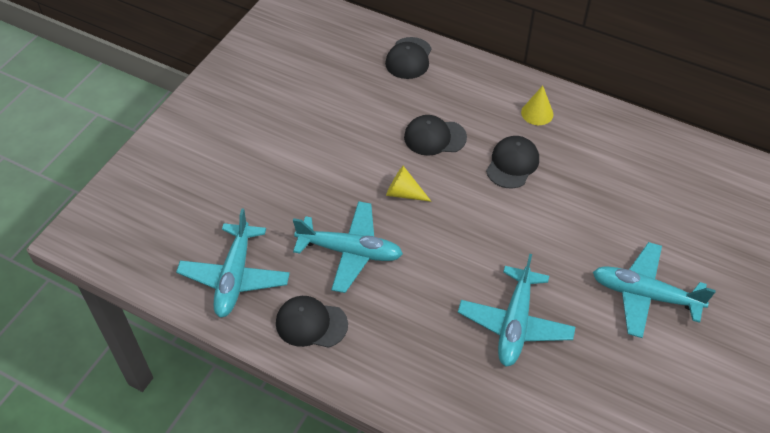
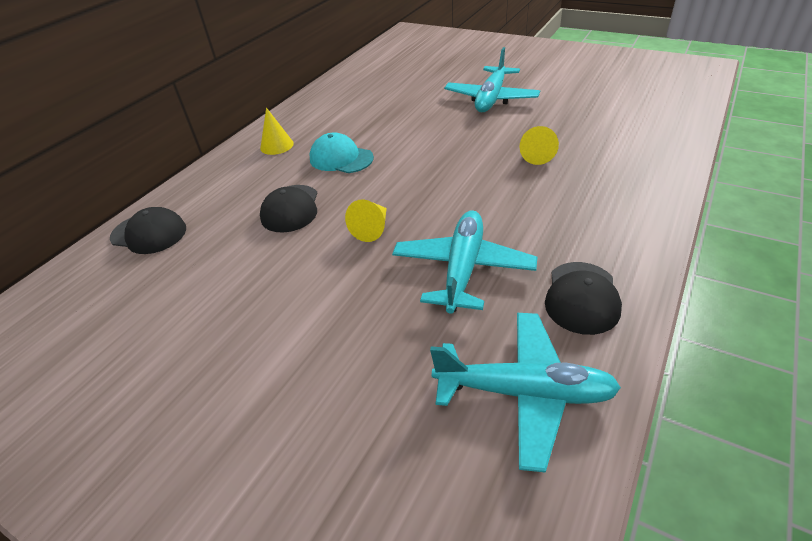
camera: 85 degrees left, 10 degrees down
(512, 164) = (341, 158): black cap -> turquoise cap
(515, 323) = (537, 155): turquoise plane -> yellow cone

